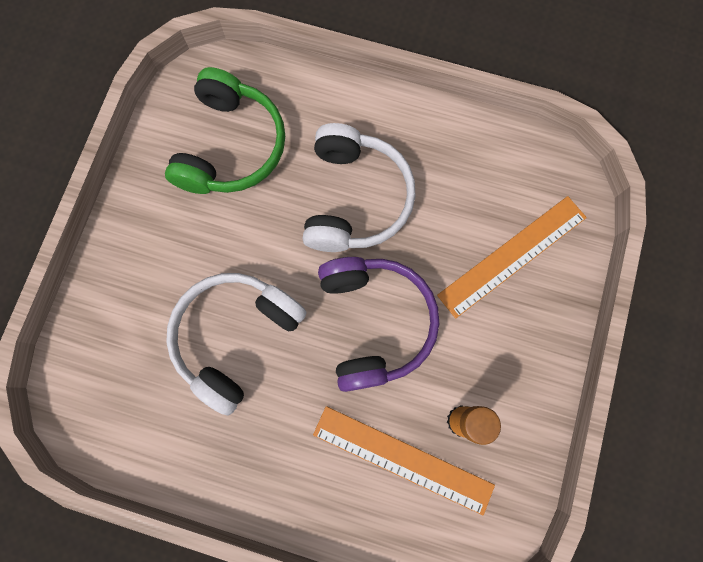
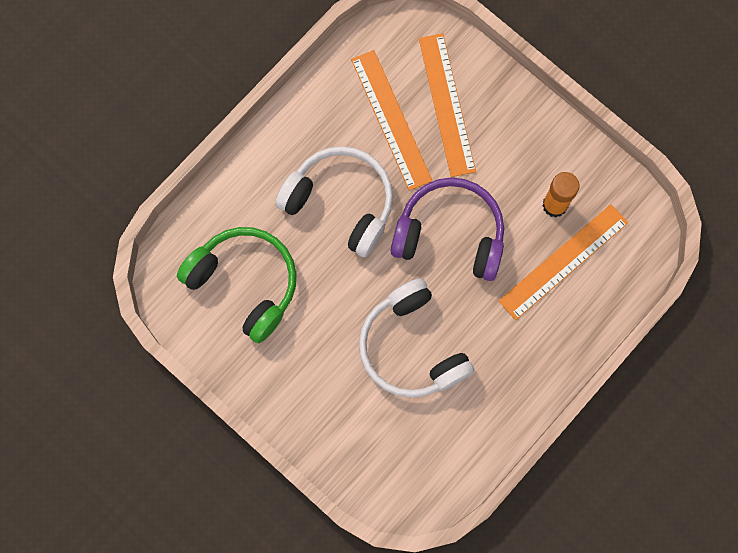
camera: 65 degrees left, 0 degrees up
(467, 208) = (391, 119): none -> orange ruler

